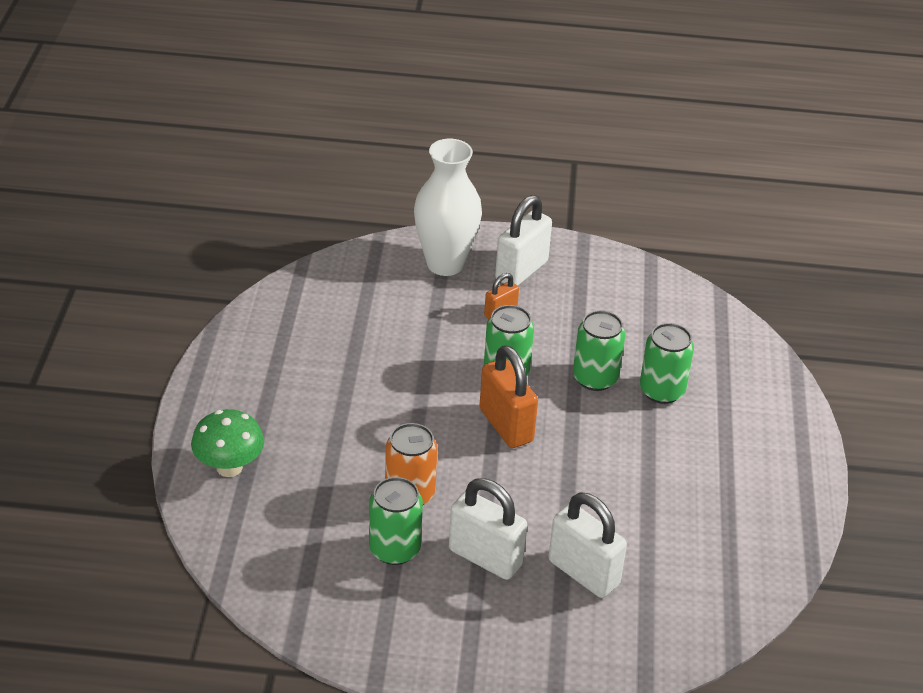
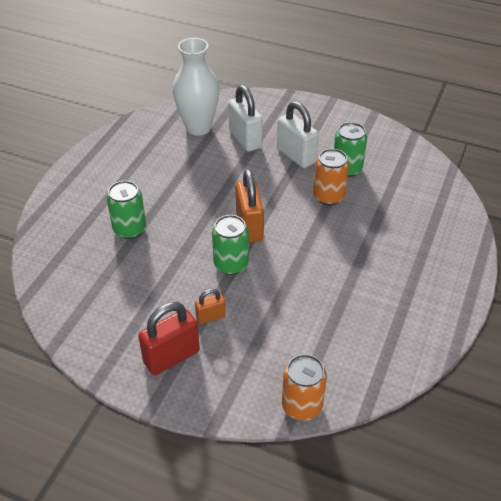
camera: 160 degrees left, 5 degrees up
(229, 467) = (443, 234): green mushroom -> none
(369, 255) = (302, 405): none -> orange can
(445, 264) = (235, 379): white vase -> white vase (198, 127)
(521, 271) = (171, 357): white padlock -> red padlock
(595, 378) = (169, 247): green can -> none

